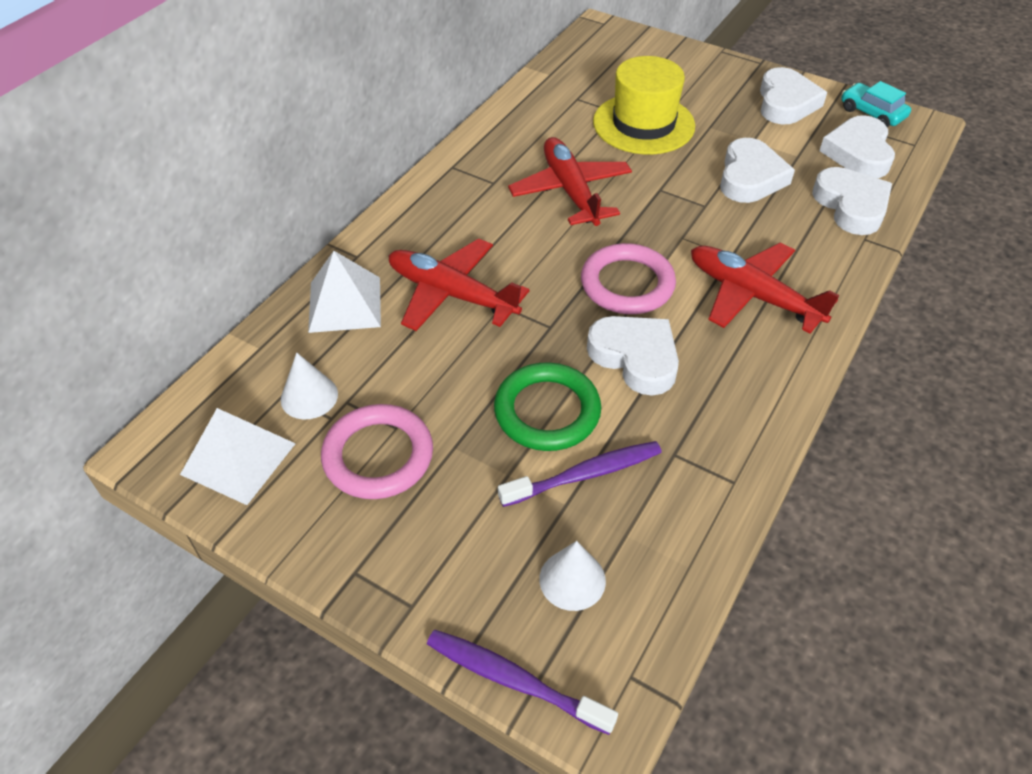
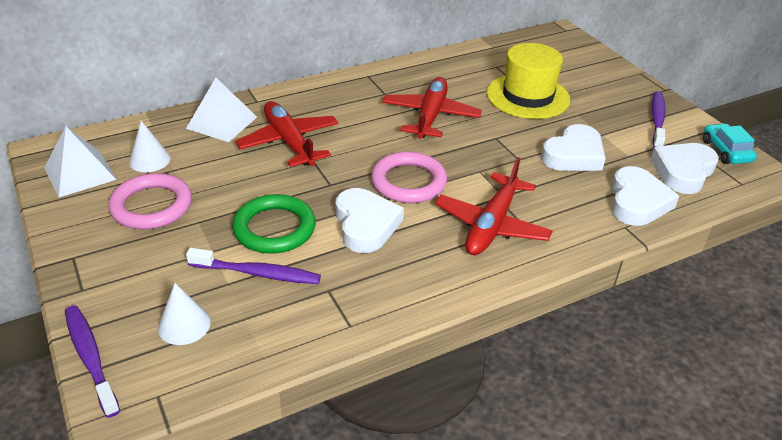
camera: 30 degrees right, 10 degrees down
(752, 295) = (492, 225): red plane -> red plane turned 135 degrees counterclockwise
(786, 103) = (657, 120): white heart -> purple toothbrush

